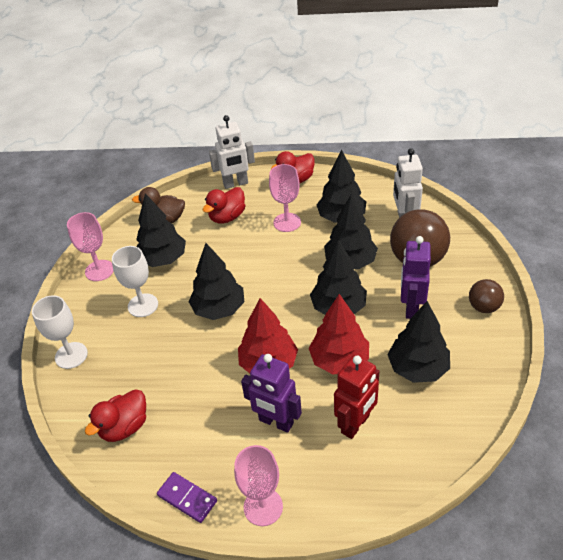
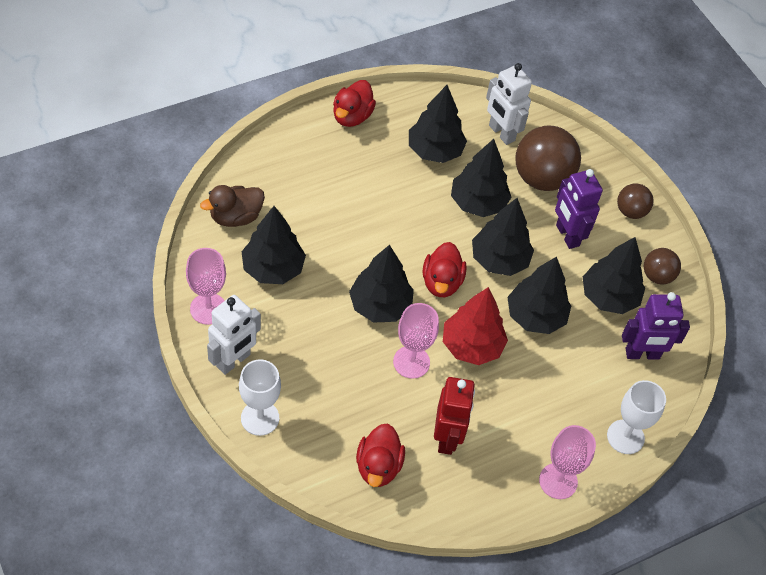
camera: 40 degrees left, 10 degrees up
(143, 305) = (294, 332): white goblet -> white goblet (625, 437)
(187, 498) = (488, 504): purple domino -> none
(227, 217) = (307, 190): red duck -> red duck (441, 282)
(235, 184) = (285, 142): white robot -> white robot (233, 361)
(276, 422) = (517, 401): purple robot -> purple robot (642, 354)
(287, 222) = (380, 176): pink goblet -> pink goblet (411, 362)
(339, 360) = (535, 316): red tree -> black tree
(356, 424) = (588, 373): red robot -> red robot (447, 438)
(476, 366) = (657, 276): none -> brown ball

